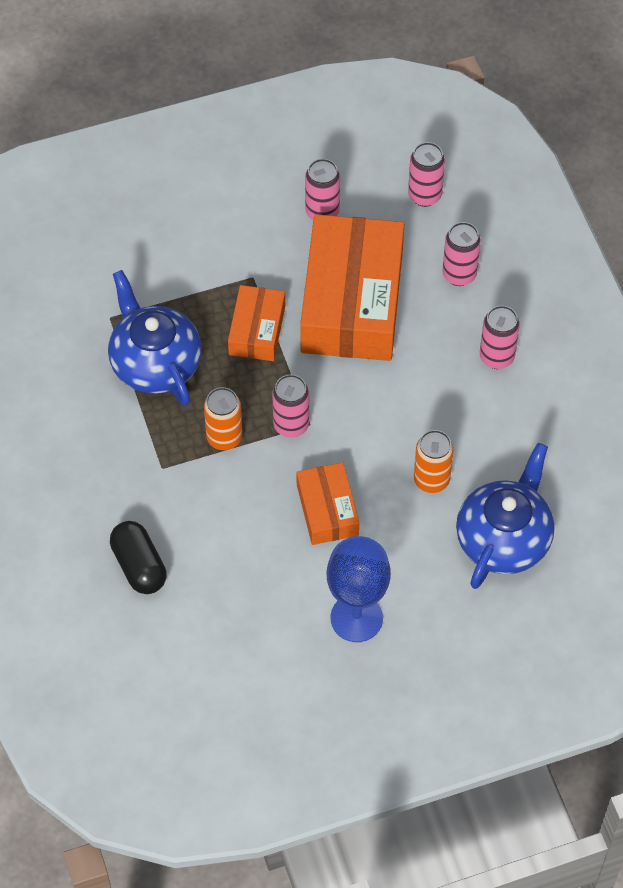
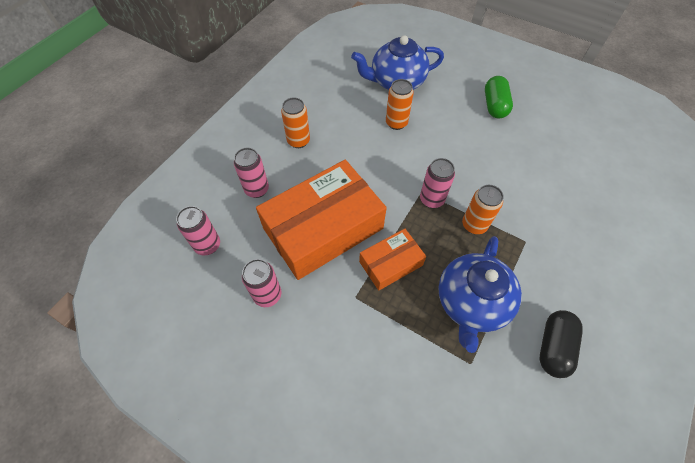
camera: 130 degrees left, 0 degrees up
(139, 566) = (584, 206): black capsule -> black capsule (553, 347)
(327, 510) = (458, 151): orange box -> none
(356, 618) = (494, 105): blue goblet -> green capsule
(496, 357) = (298, 141): pink can -> orange can

